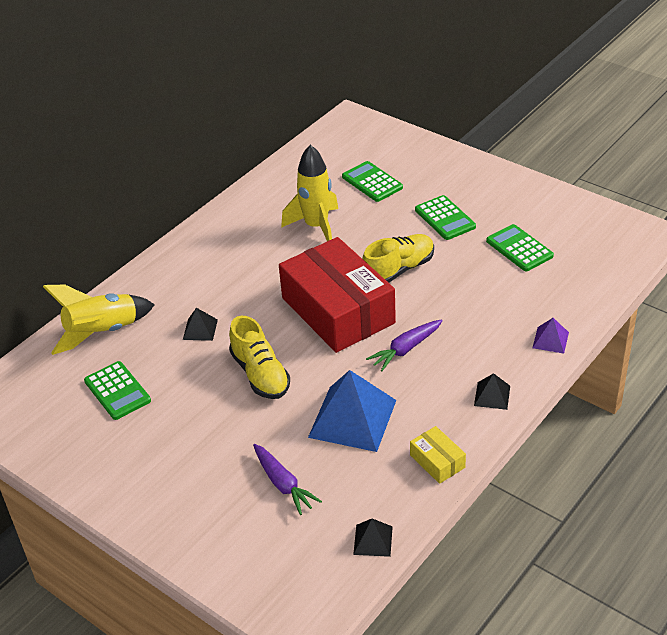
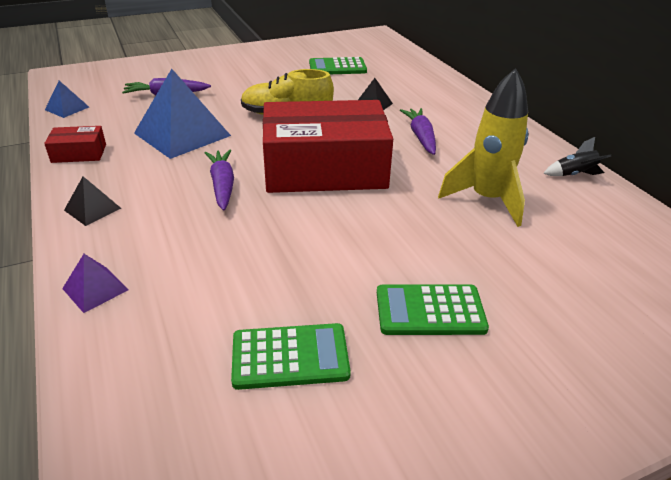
camera: 115 degrees right, 5 degrees down
(102, 333) = (409, 74): yellow rocket -> none
(245, 281) = (420, 137): none -> purple carrot
(250, 199) = (574, 174): none -> black rocket
(372, 182) = (571, 277): green calculator -> none
(373, 540) = (67, 108): black pyramid -> blue pyramid
(398, 270) = (351, 227): yellow shoe -> none
(437, 461) = (79, 153): yellow box -> red box

